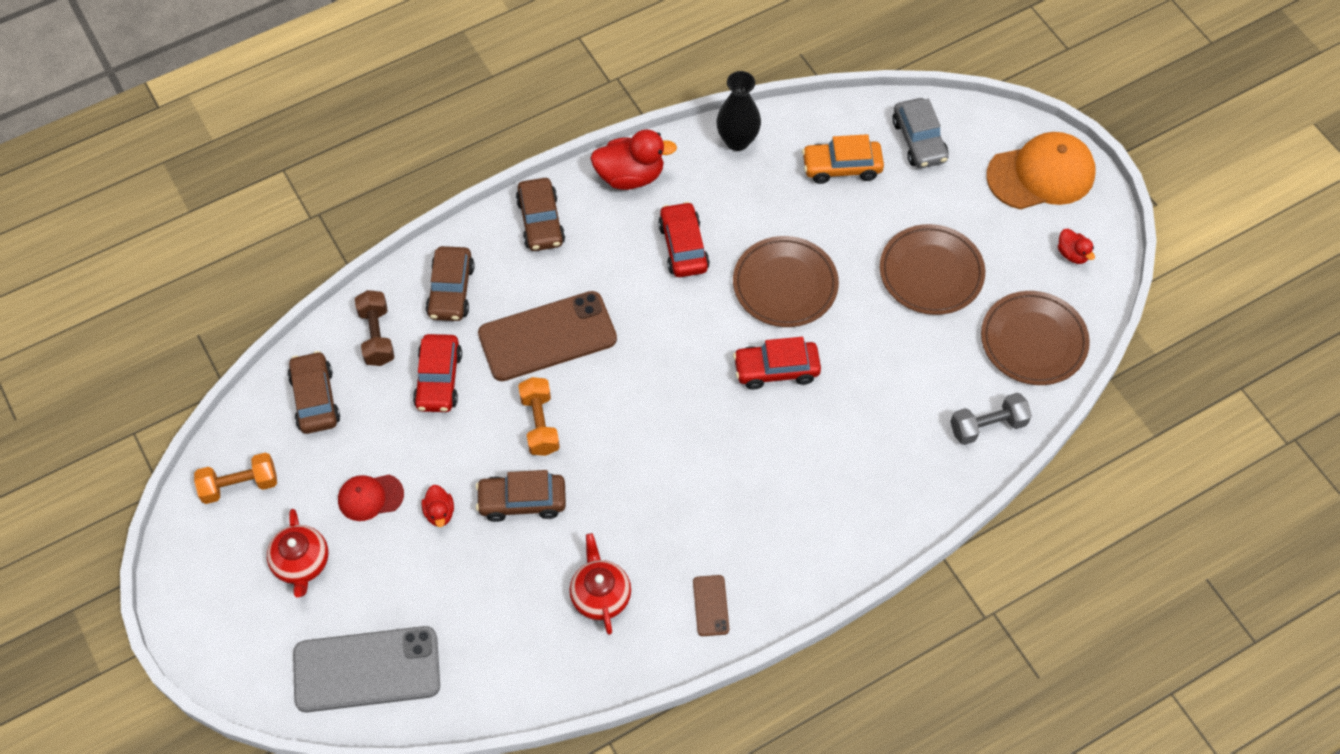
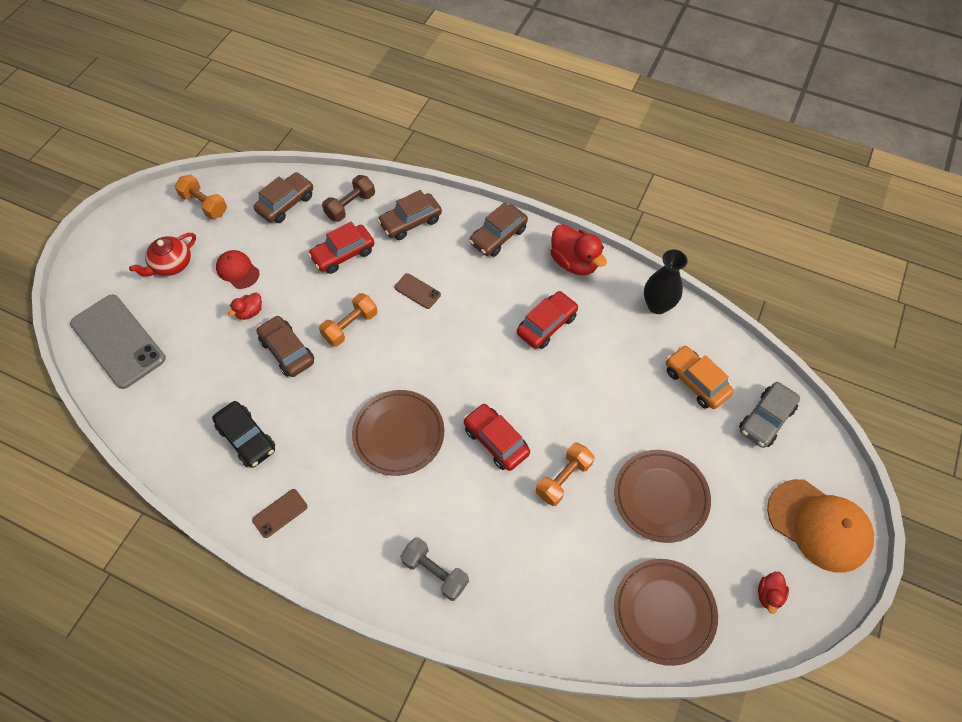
camera: 55 degrees right, 0 degrees up
(547, 336) = (417, 291): brown phone -> brown phone, size x0.44
(600, 595) = (247, 438): red teapot -> black car
(785, 285) = (568, 405): brown plate -> brown plate (398, 434)
(857, 338) = (563, 479): none -> orange dumbbell
(988, 426) = (561, 622): grey dumbbell -> grey dumbbell (435, 572)

